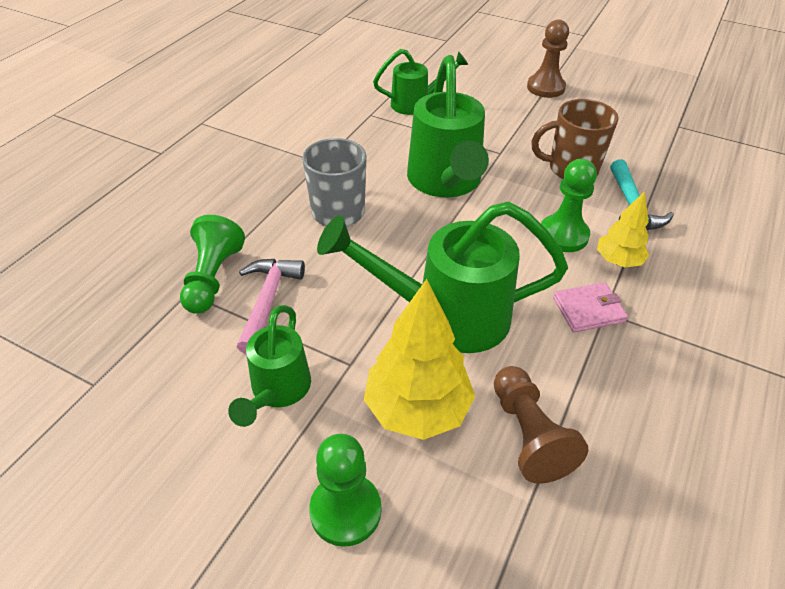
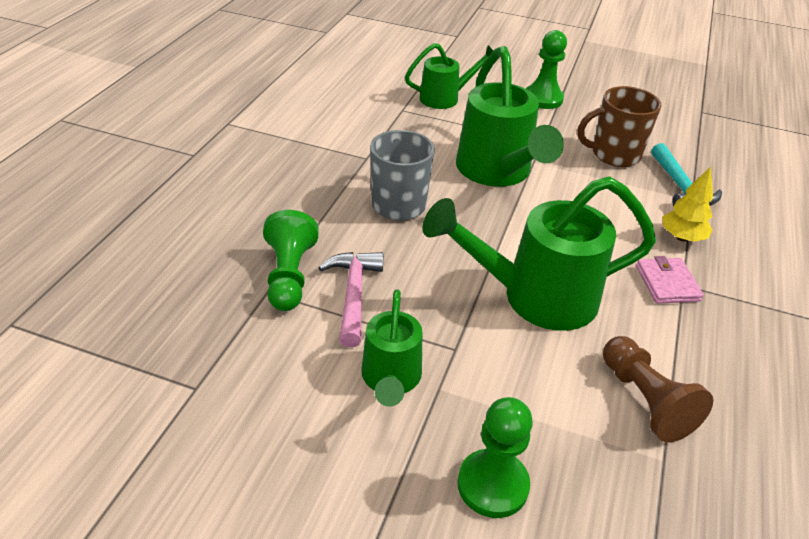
camera: 10 degrees left, 5 degrees down
(417, 409) = (533, 386): yellow tree -> none
(545, 87) = (567, 79): brown pawn -> none
(563, 235) = (624, 216): green pawn -> green pawn (543, 99)
(588, 310) = (667, 283): pink wallet -> pink wallet turned 75 degrees counterclockwise

